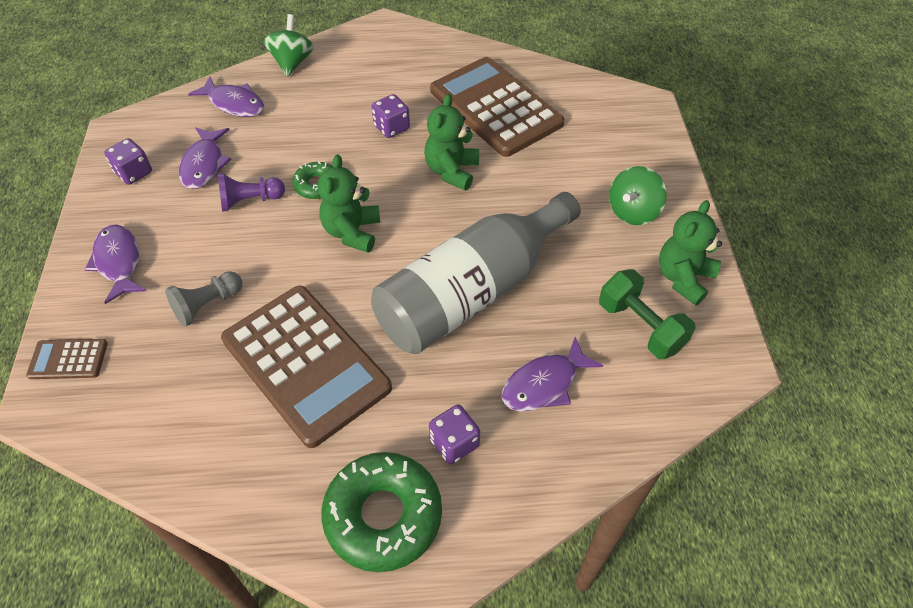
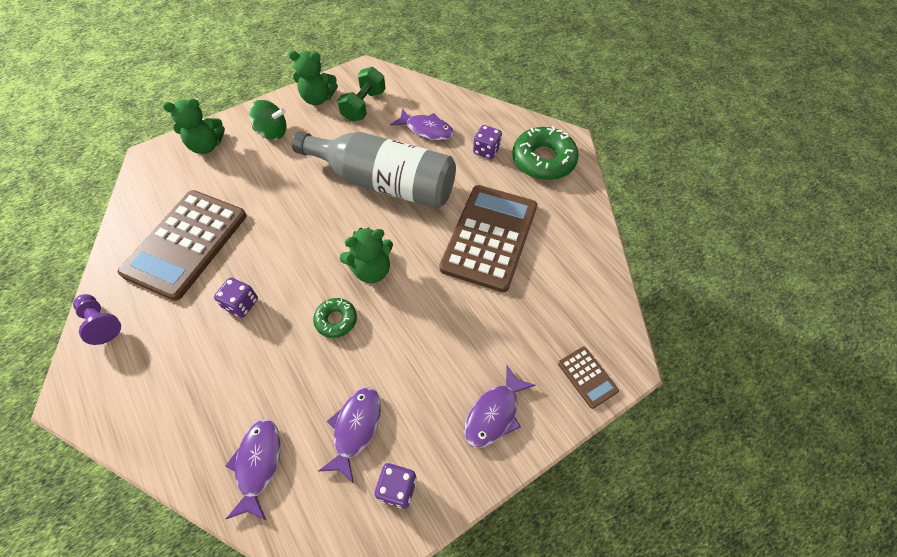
camera: 120 degrees left, 5 degrees up
(204, 164) = (355, 428): purple fish -> purple fish turned 45 degrees counterclockwise
(207, 305) = (488, 320): grey pawn -> none
(250, 201) = (378, 359): purple pawn -> purple pawn (101, 323)
(292, 62) = (167, 451): green spinning top -> none
(452, 171) = (277, 239): green teddy bear -> green teddy bear (206, 146)

